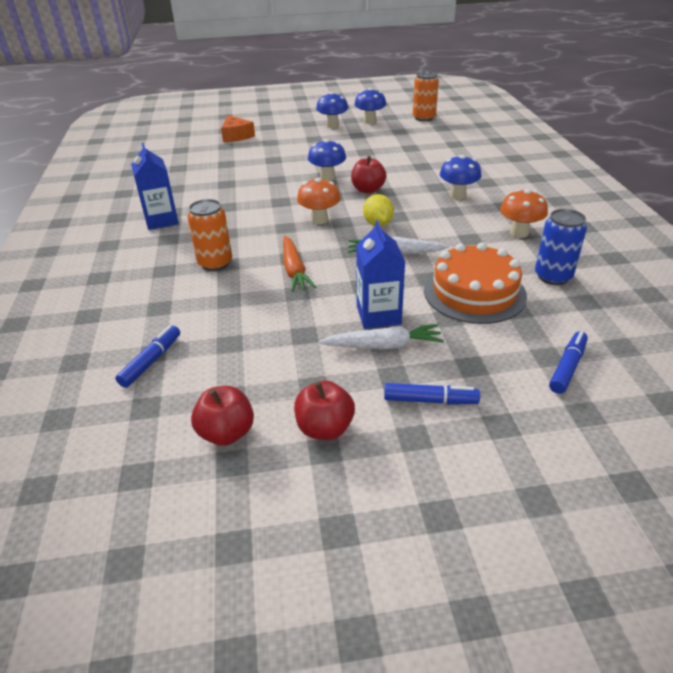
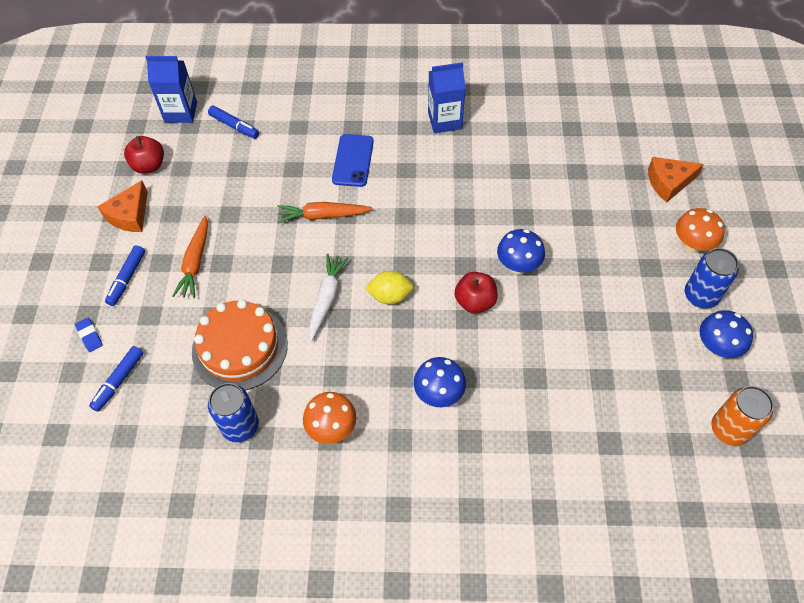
camera: 100 degrees right, 20 degrees up
(215, 263) = (353, 160): orange can -> blue phone
(319, 220) = (413, 246): orange mushroom -> orange mushroom (691, 245)
(325, 428) = (130, 215): red apple -> orange cheese
(332, 125) = (700, 296): blue mushroom -> blue can
(378, 315) = (235, 266): blue carton -> blue carton (181, 112)
(383, 346) = (195, 262): white carrot -> orange carrot
(529, 411) = (90, 336): none -> blue eraser
(567, 367) = (119, 381): blue marker -> blue marker turned 75 degrees clockwise

